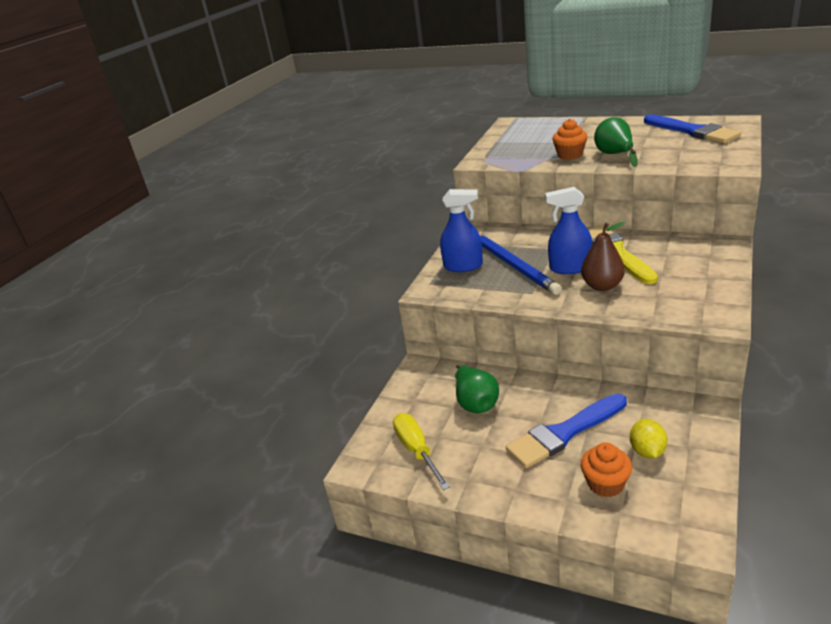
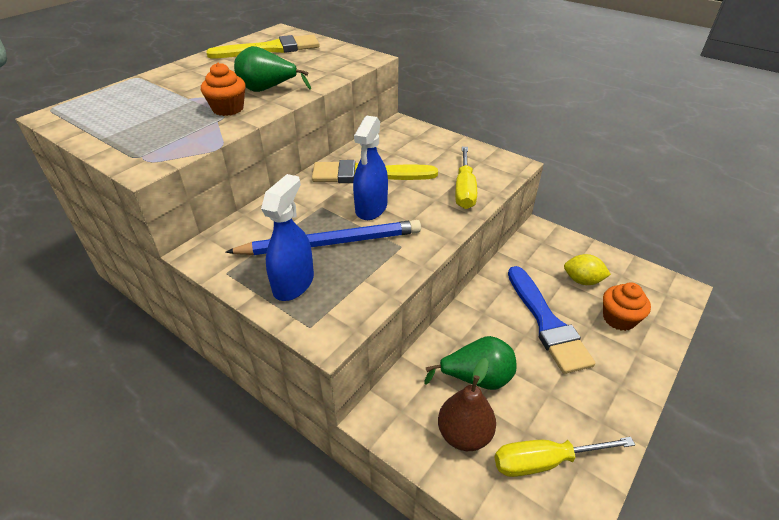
camera: 80 degrees left, 10 degrees up
(602, 286) = (421, 200): brown pear -> brown pear (464, 434)
(640, 302) = (464, 190): none -> yellow screwdriver
(692, 131) = (271, 49): blue brush -> yellow brush

